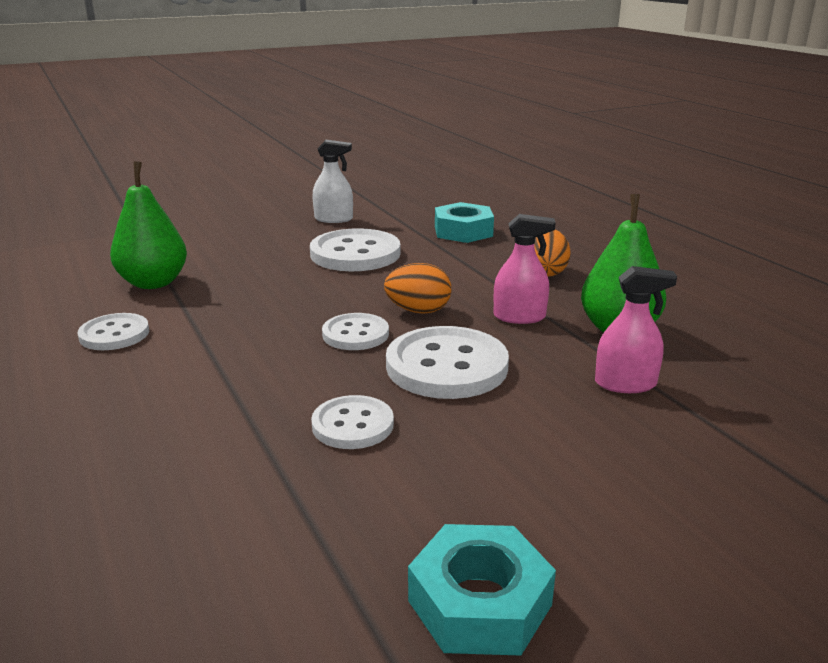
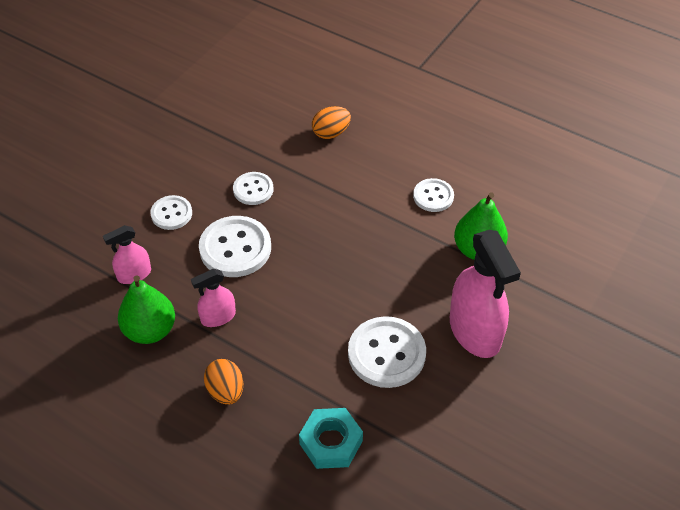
camera: 150 degrees right, 25 degrees up
(253, 245) = (475, 331): none -> pink spray bottle
(333, 219) = (461, 412): white spray bottle -> none
(355, 334) = (304, 254): white button -> white button (171, 214)
(418, 311) = (285, 295): orange egg -> orange egg (331, 133)
(479, 602) = (157, 138): turquoise nut -> none

